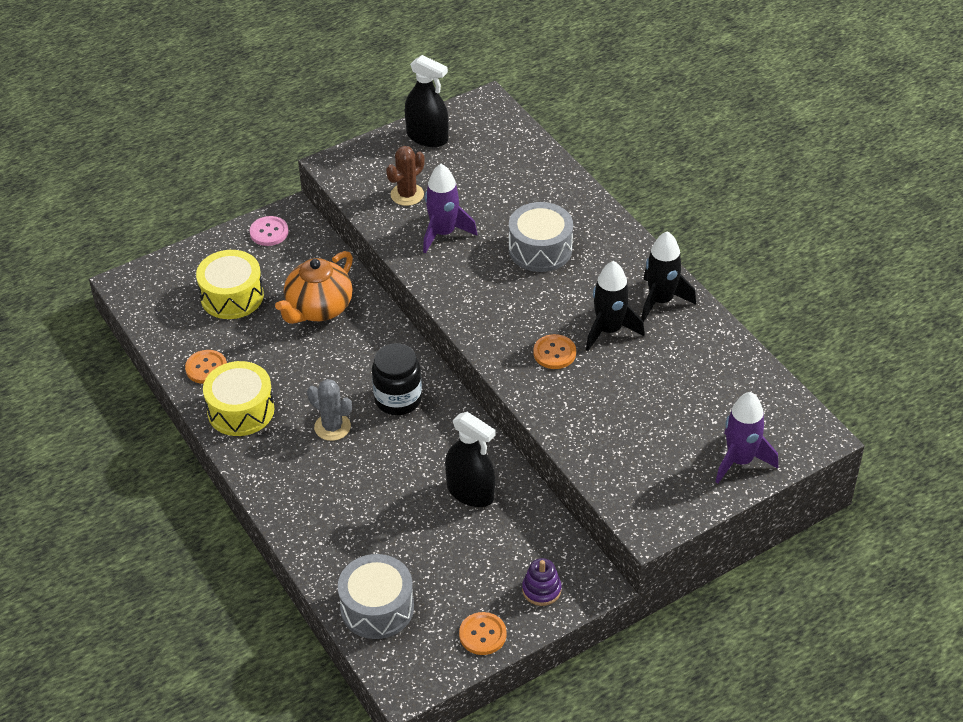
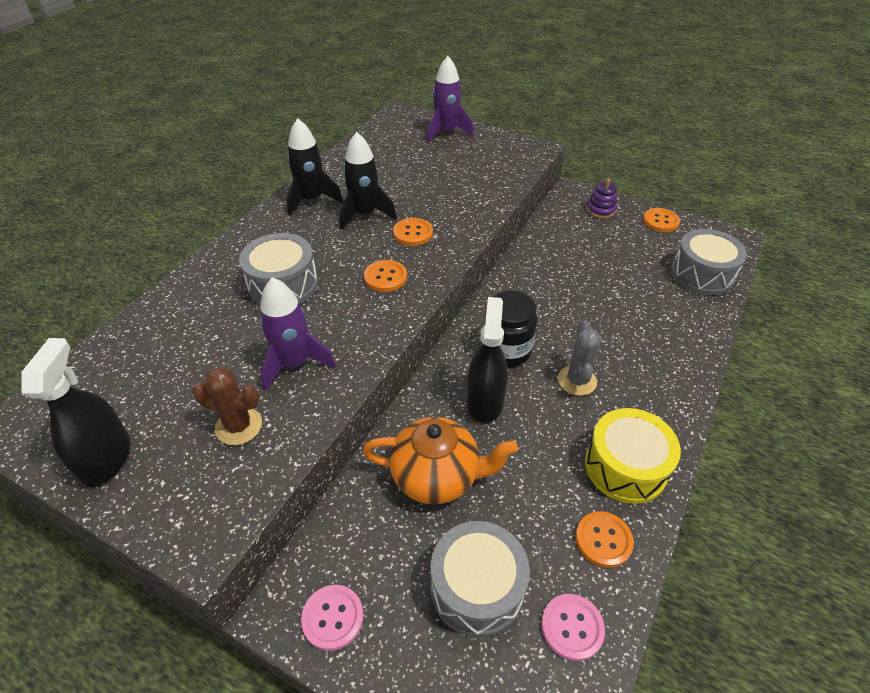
camera: 120 degrees left, 0 degrees up
(175, 326) = (572, 627): none -> pink button
(232, 296) = (477, 588): yellow drum -> grey drum
(470, 492) = (559, 269): black spray bottle -> black spray bottle (485, 401)
(503, 312) = (385, 277): none -> orange button

